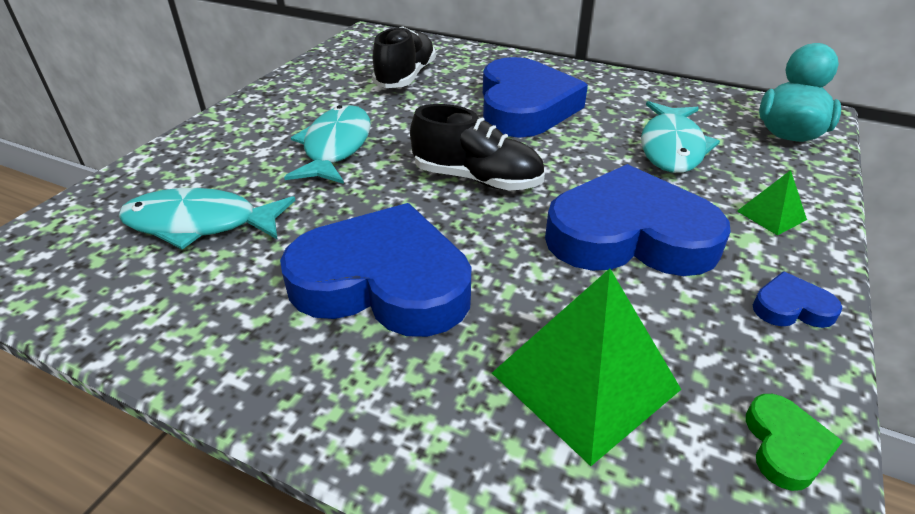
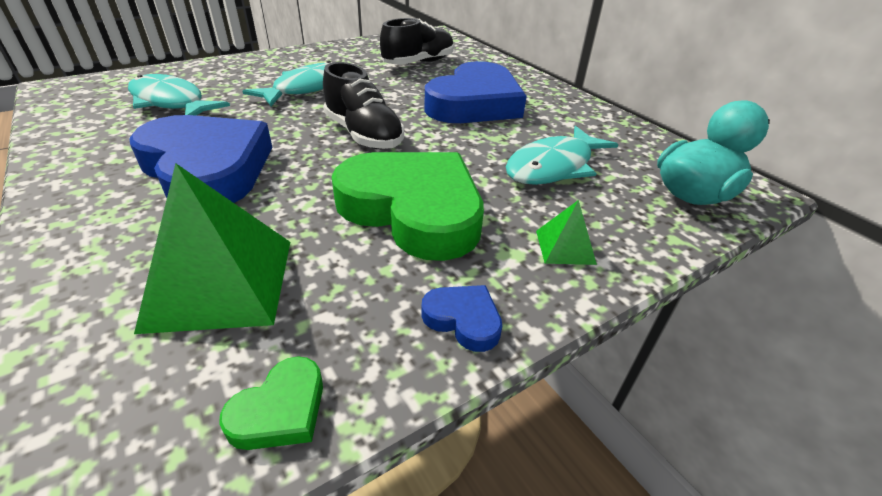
camera: 30 degrees right, 0 degrees up
(629, 235) = (413, 210): blue heart -> green heart

